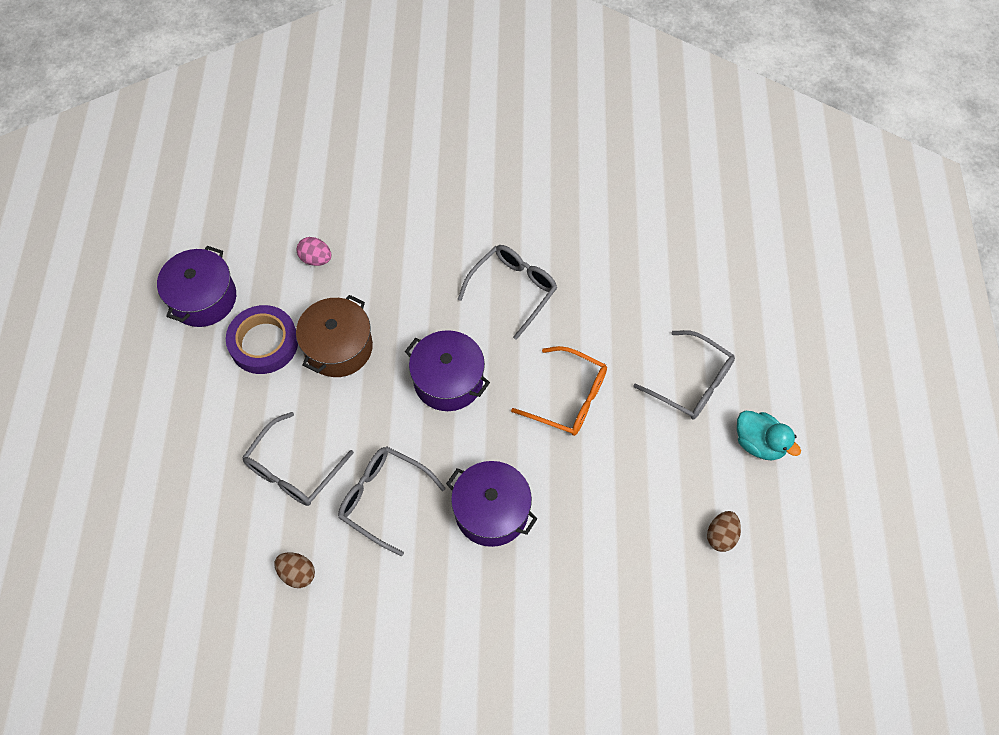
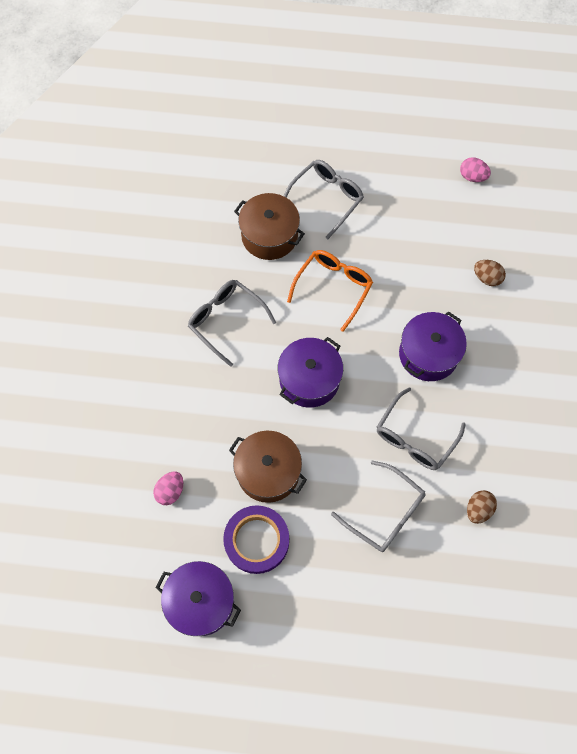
camera: 85 degrees left, 5 degrees up
(629, 324) = (269, 236): none -> brown pot
(721, 536) = (452, 198): brown egg -> brown egg (487, 278)
(759, 443) = (380, 162): turquoise duck -> none
(760, 562) = (472, 177): none -> pink egg

